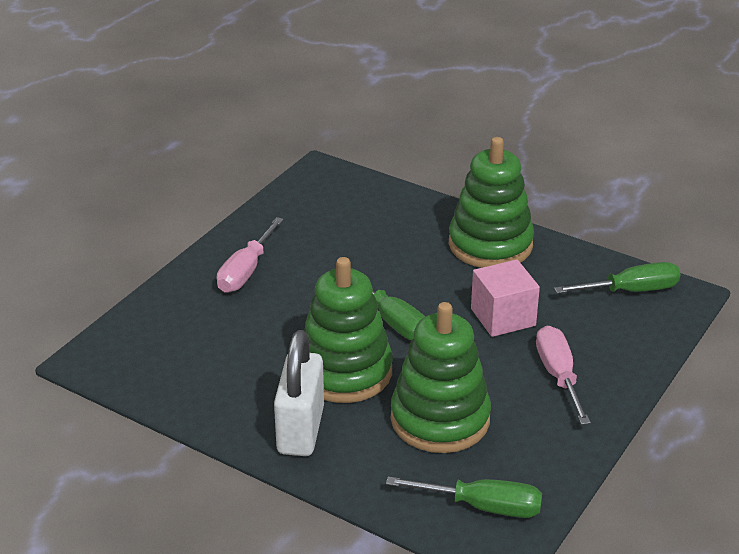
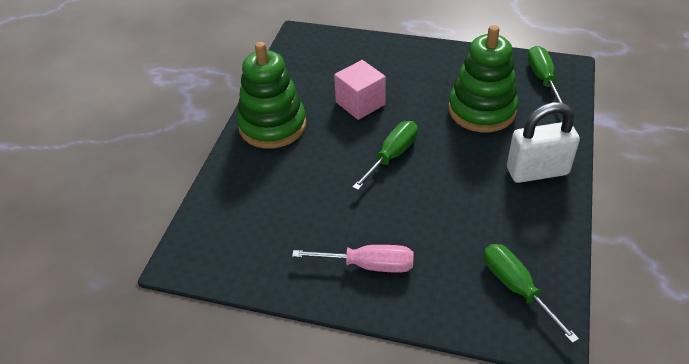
camera: 105 degrees left, 10 degrees up
(344, 372) = (464, 166): green stacking toy -> none
(558, 376) = (409, 70): pink screwdriver -> none
(631, 291) = (304, 55): green screwdriver -> green screwdriver (516, 288)

